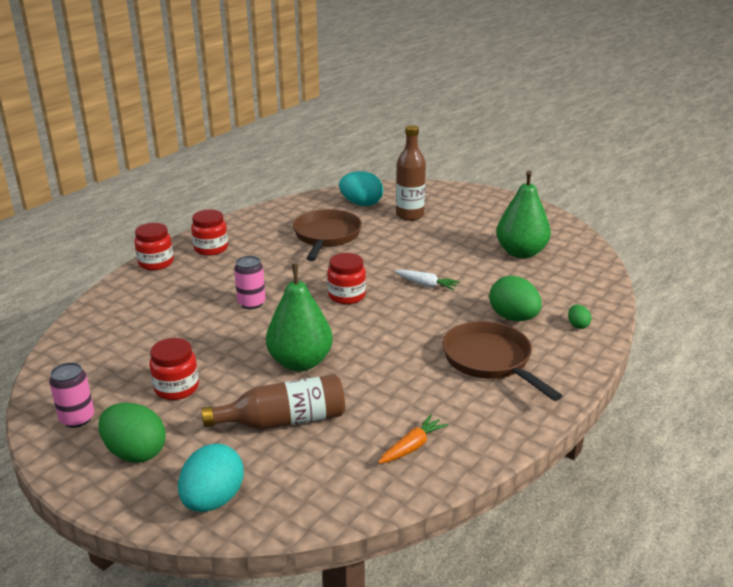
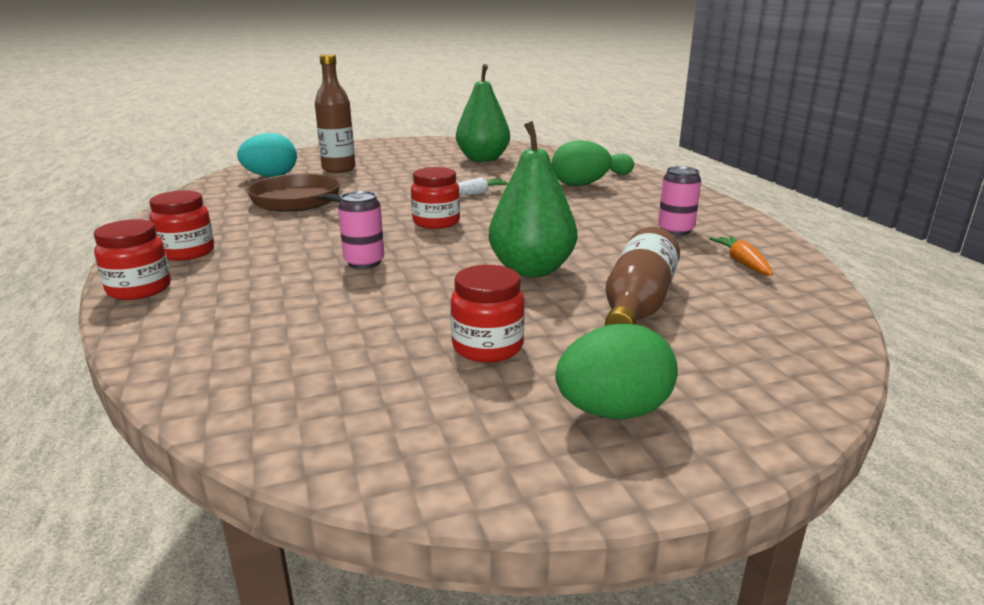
camera: 55 degrees left, 5 degrees down
(77, 419) = (465, 443): pink can -> pink can (675, 230)
(213, 500) = (768, 380): turquoise egg -> none
(490, 361) = (635, 206): brown pan -> none

